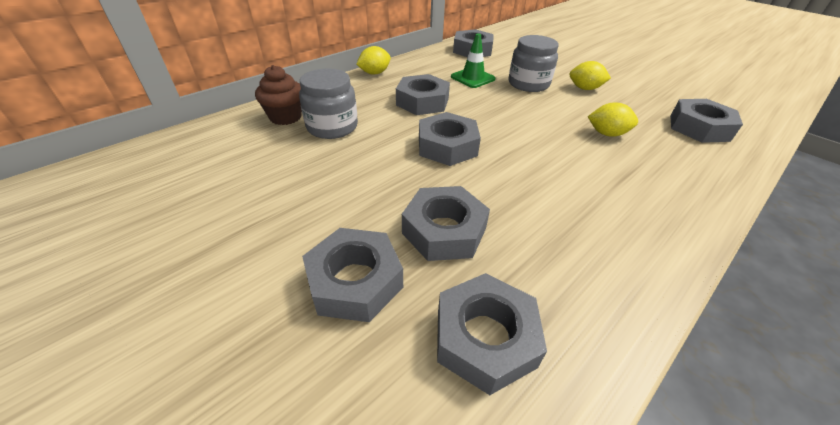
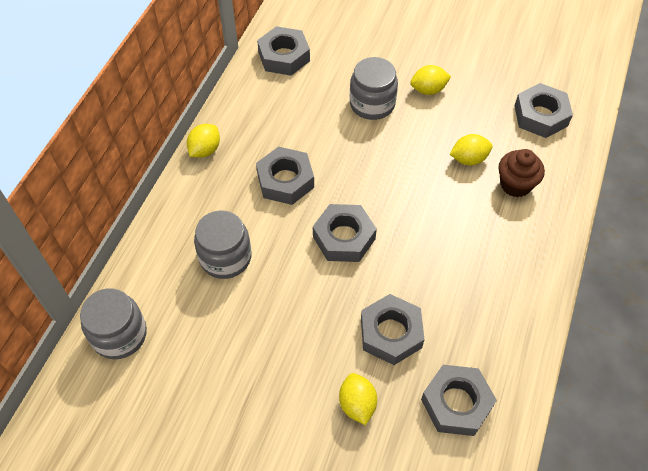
camera: 25 degrees left, 15 degrees up
(199, 142) = (119, 335): none -> grey jar
(285, 117) = (170, 263): brown cupcake -> brown cupcake (515, 185)
(355, 281) = (357, 404): grey nut -> yellow lemon
(472, 78) = (312, 116): green traffic cone -> none

